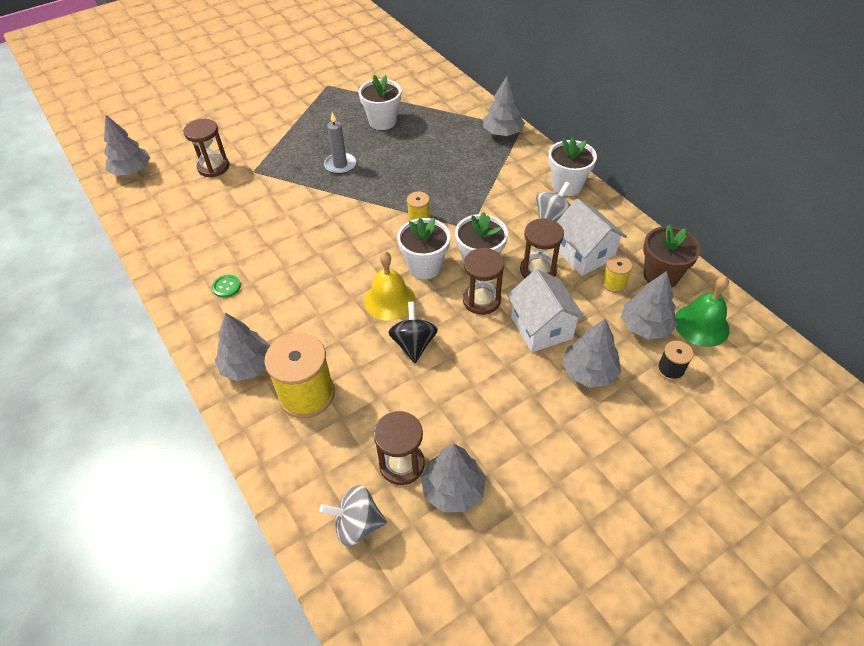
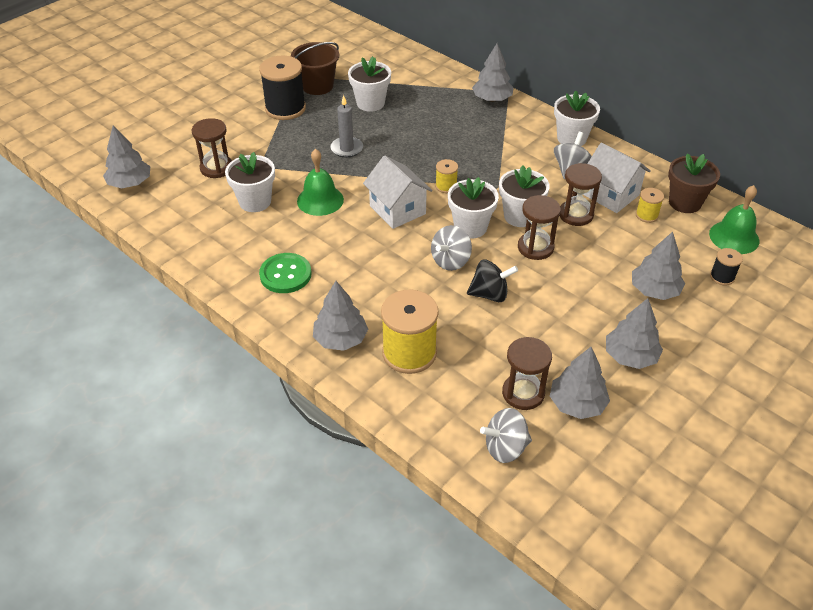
camera: 15 degrees left, 5 degrees down
(226, 287) = (285, 274): green button -> green button, size x1.83
(232, 206) = (255, 202): none -> white flower pot
(292, 214) = (320, 200): none -> green bell
(301, 116) = (285, 108): none -> black spool
(341, 97) = (317, 86): none -> brown bucket
(389, 300) = (450, 261): yellow bell -> grey spinning top
(413, 344) = (490, 294): black spinning top -> black spinning top turned 105 degrees clockwise
(541, 328) = (598, 262): white house -> white house (397, 210)
(645, 326) = (688, 246): grey tree -> grey tree (630, 356)

